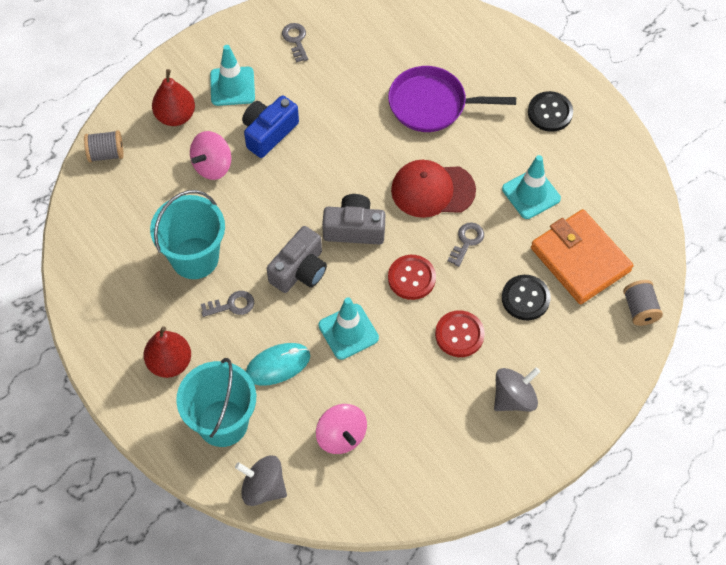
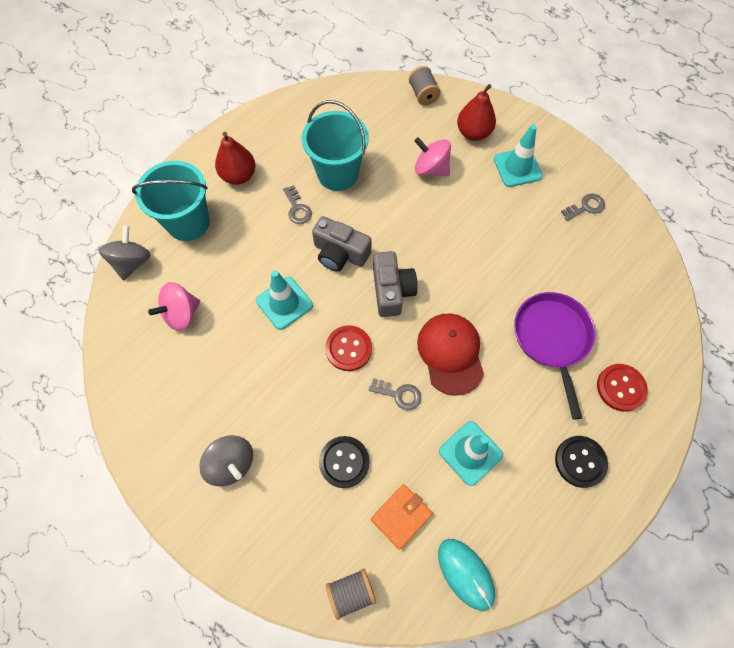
camera: 80 degrees right, 5 degrees up
(268, 132) = (477, 204): blue camera -> none
(278, 365) = (245, 253): turquoise mouse -> turquoise mouse (466, 573)
(459, 335) = (294, 401): red button -> red button (620, 388)
(580, 259) = (401, 516): orange wallet -> orange wallet, size x0.55

